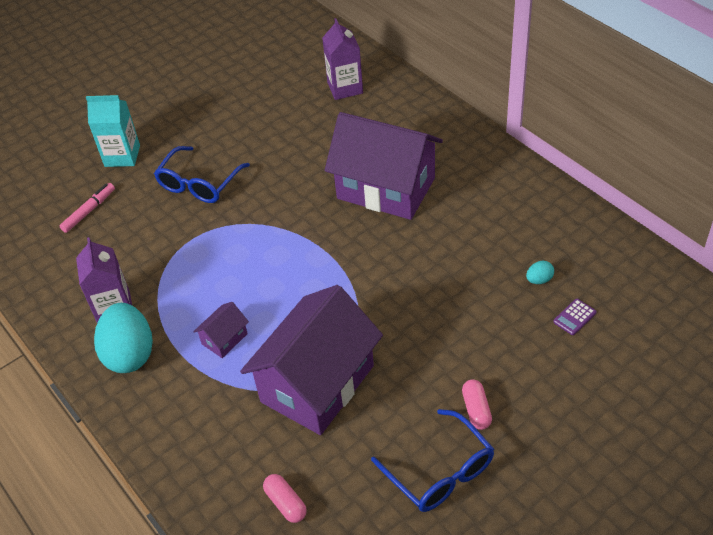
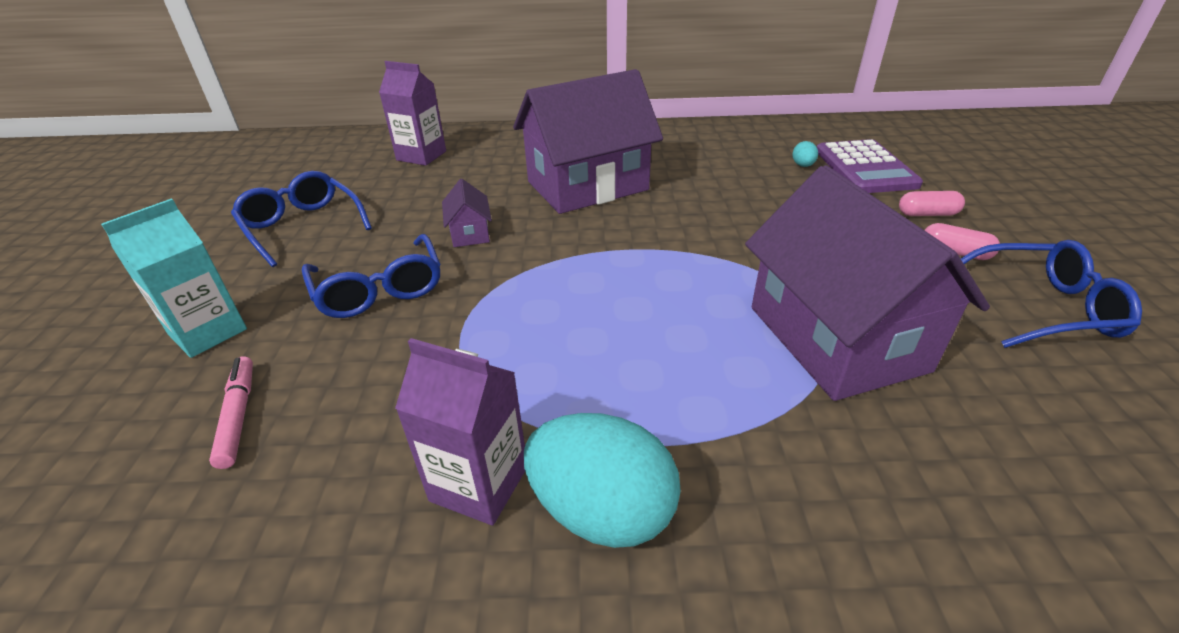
camera: 55 degrees left, 10 degrees down
(222, 109) = (302, 226): none -> blue glasses
(224, 339) = (680, 385): purple house -> purple house (470, 233)
(286, 503) = (1058, 460): pink capsule -> pink capsule (927, 214)
(574, 317) = (865, 168): purple calculator -> purple calculator, size x2.44

